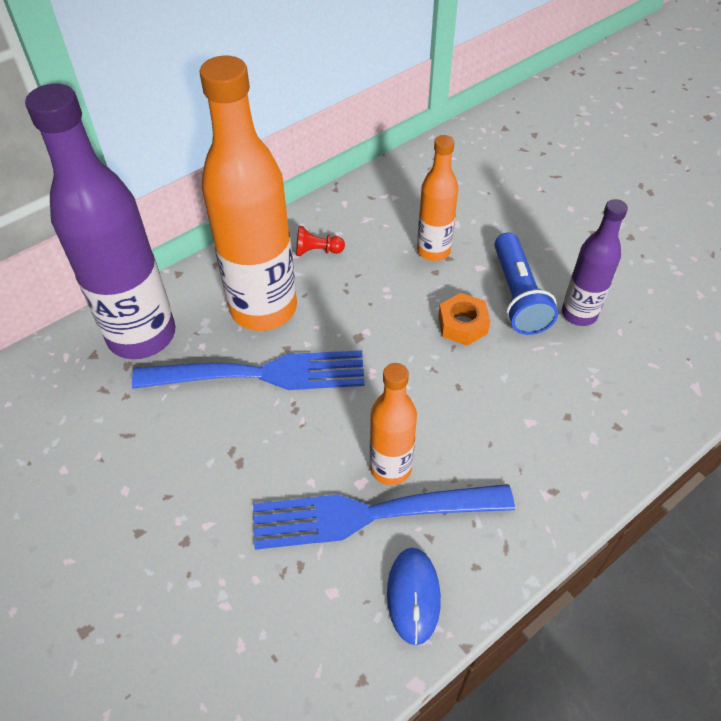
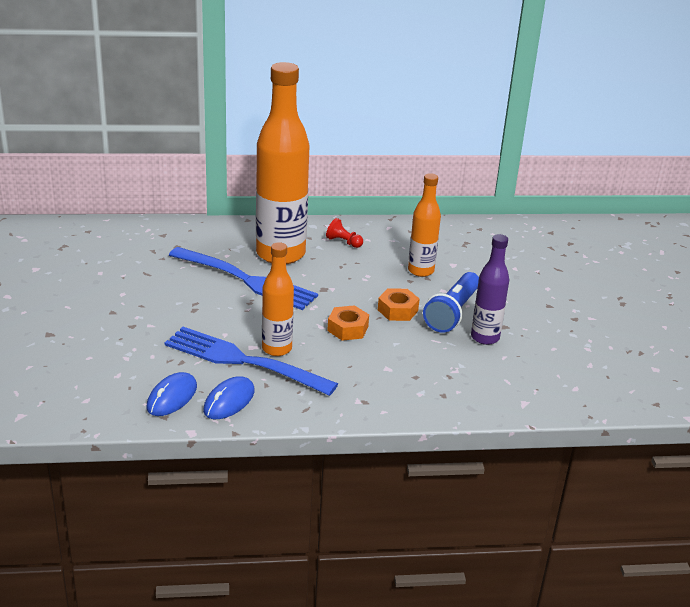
camera: 30 degrees right, 20 degrees down
(142, 335) = (198, 237): purple bottle -> none
(342, 638) = (172, 397): none -> blue mouse
(437, 385) = (348, 329): none -> orange nut

